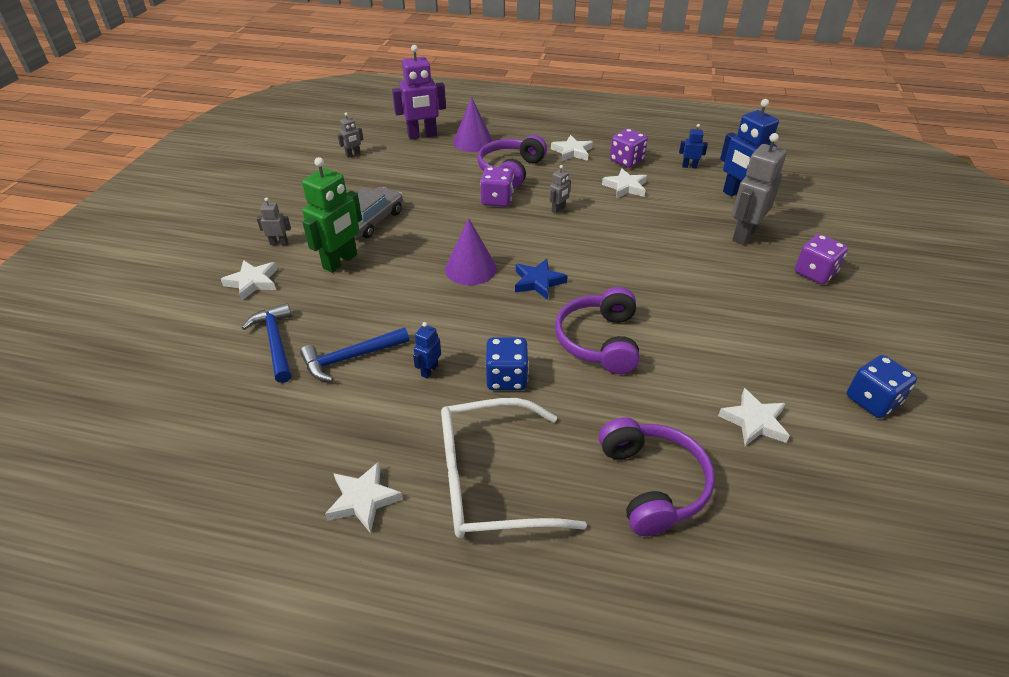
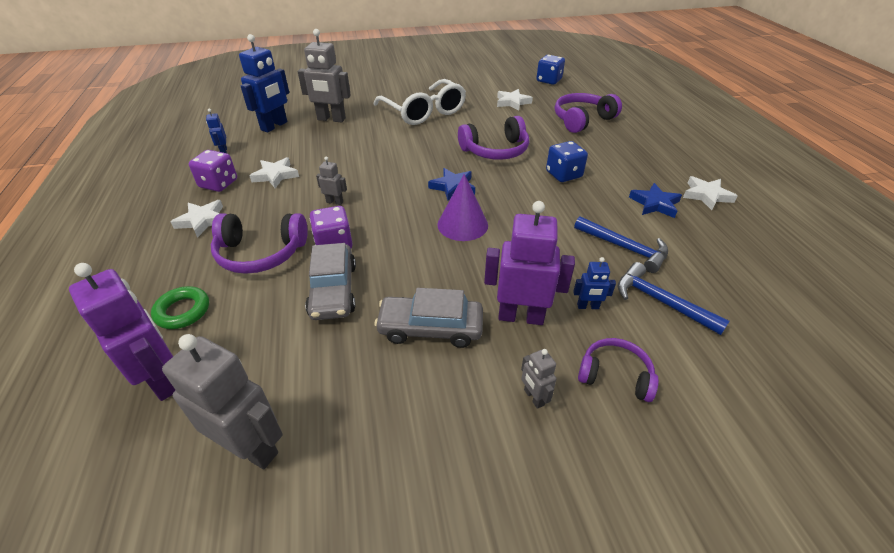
camera: 115 degrees left, 0 degrees up
(253, 282) = (615, 375): white star -> purple headphones
(275, 342) = (661, 302): blue hammer -> blue hammer turned 90 degrees clockwise
(340, 262) = (520, 316): green robot -> purple robot
(353, 154) = (251, 447): grey robot -> grey robot, size x2.09
(391, 430) = (655, 204): none -> blue star
(429, 370) = (592, 206): blue robot -> blue robot (588, 306)
(444, 192) = (333, 290): none -> grey car
(473, 142) = (183, 311): purple cone -> green ring
(489, 481) = (639, 160): white glasses -> white glasses (424, 112)
(815, 273) = (365, 96): purple dice -> none
(872, 400) = (467, 80): blue dice -> blue dice (548, 80)

